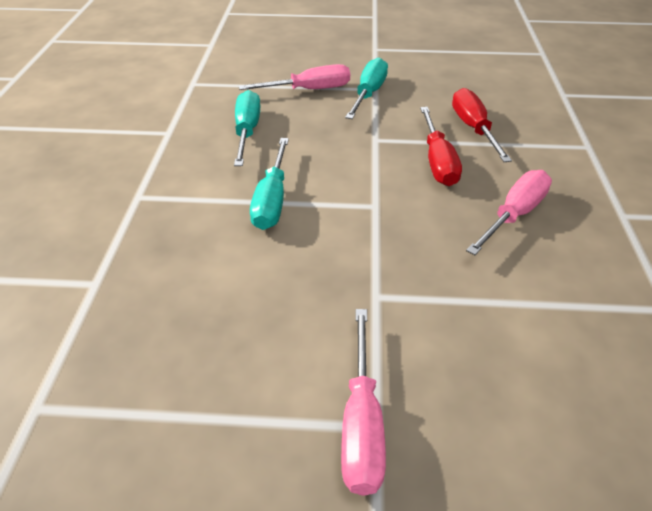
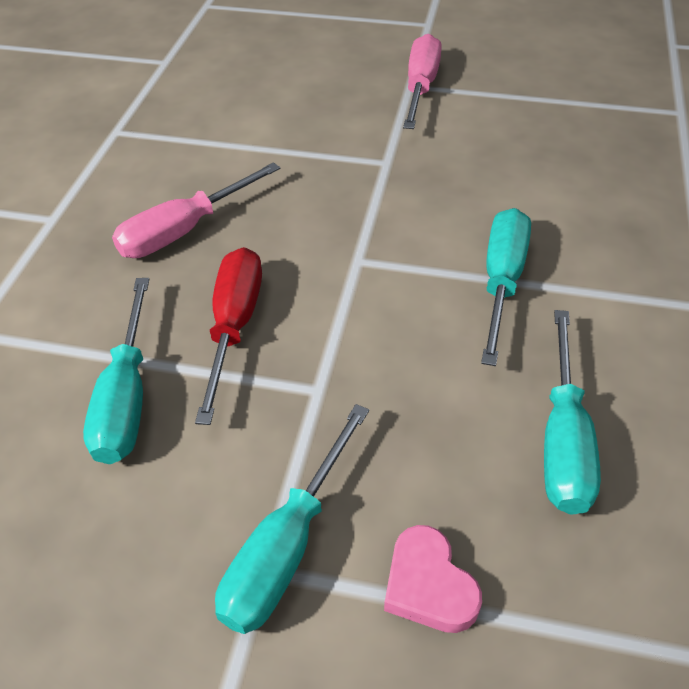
camera: 170 degrees left, 5 degrees up
(309, 90) = (428, 585): pink screwdriver -> pink heart
(473, 128) = (127, 397): red screwdriver -> turquoise screwdriver

